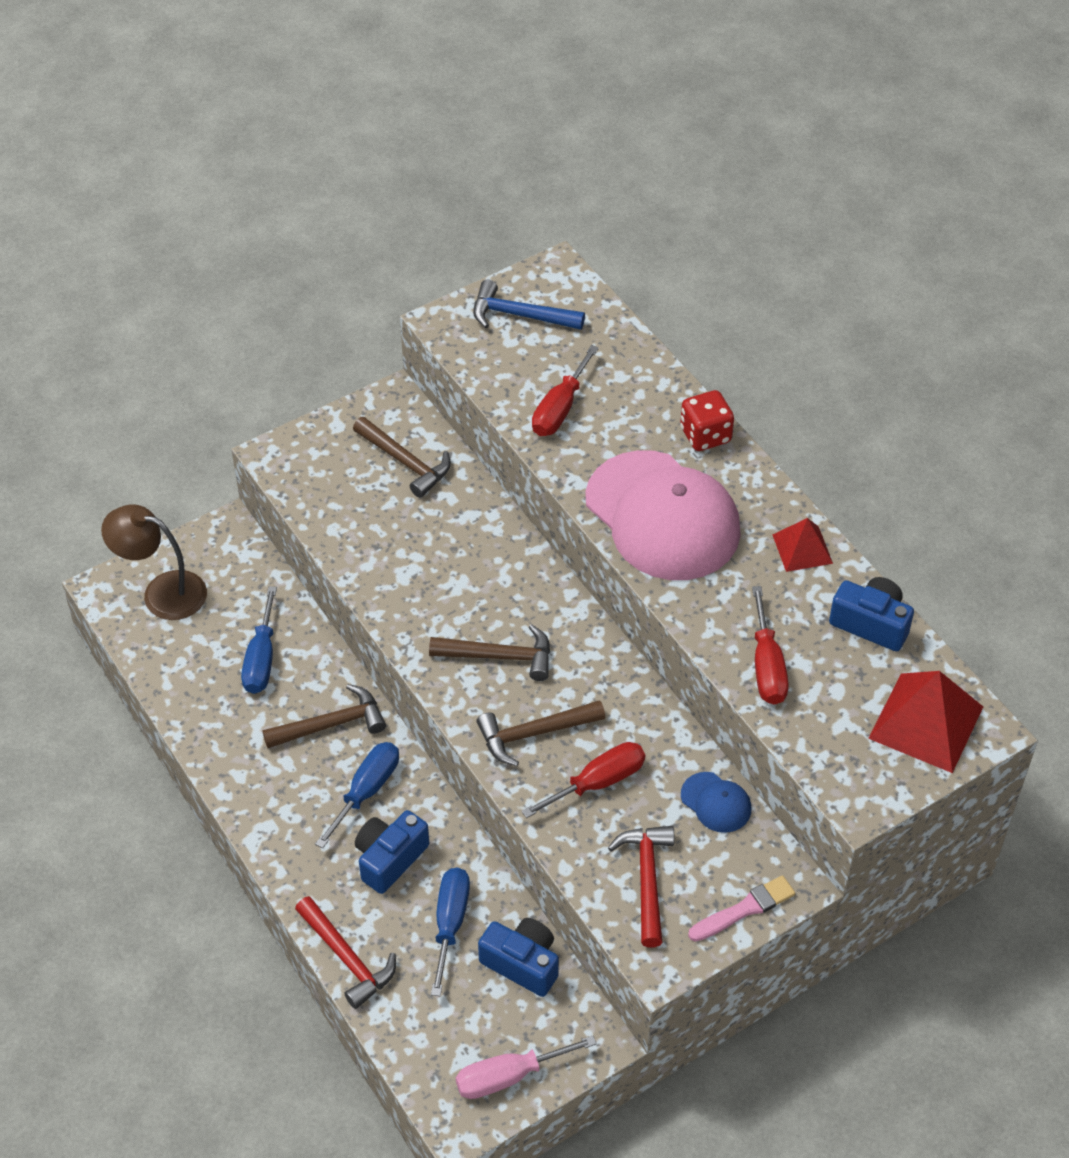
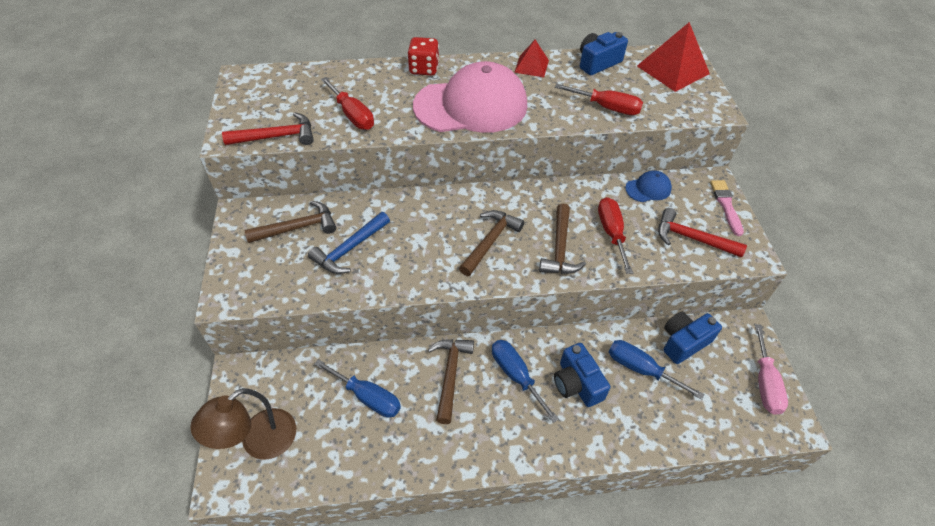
camera: 65 degrees left, 0 degrees up
(347, 958) = (647, 442): red hammer -> red hammer (277, 136)
(519, 315) = (260, 104): blue hammer -> blue hammer (349, 249)

